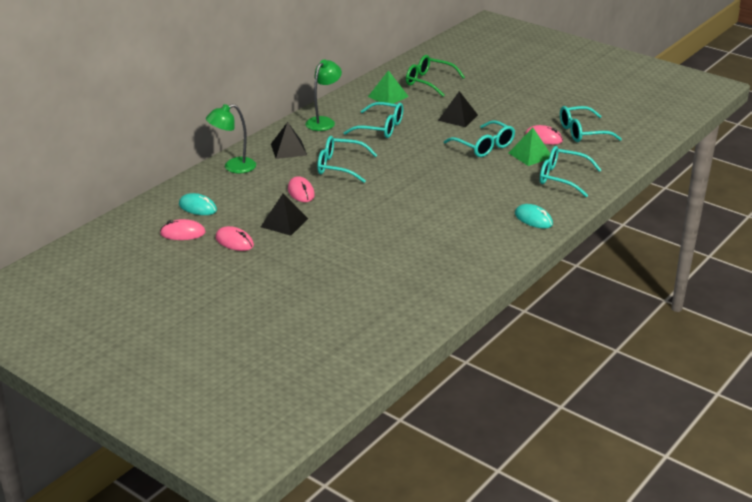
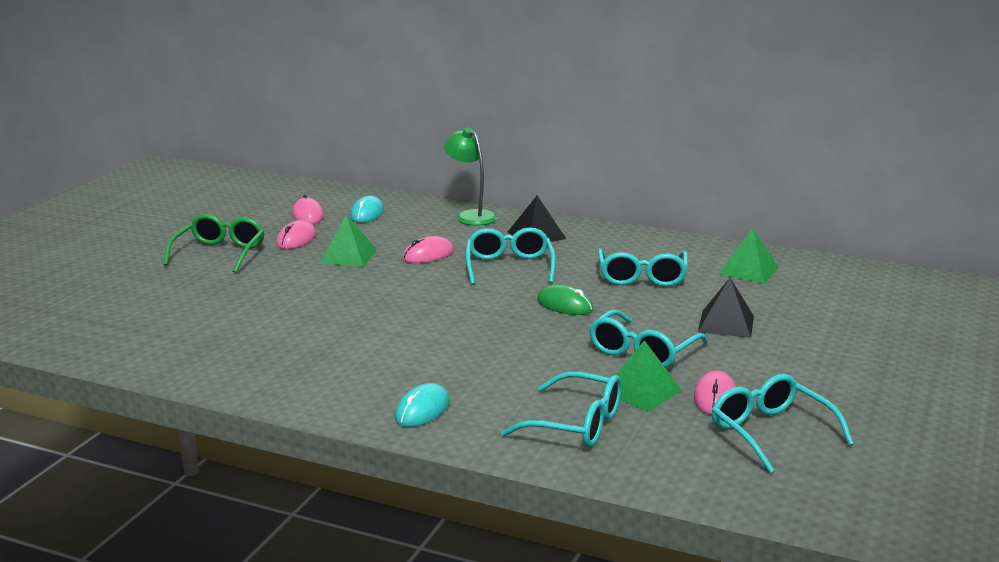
camera: 75 degrees right, 10 degrees down
(284, 222) = (348, 256): black pyramid -> green pyramid
(324, 121) = (630, 243): green lamp -> none
(411, 158) = (565, 305): none -> green mouse
(428, 82) = (831, 291): green glasses -> green glasses (220, 253)
(562, 178) = (577, 424): turquoise glasses -> turquoise glasses turned 105 degrees clockwise

